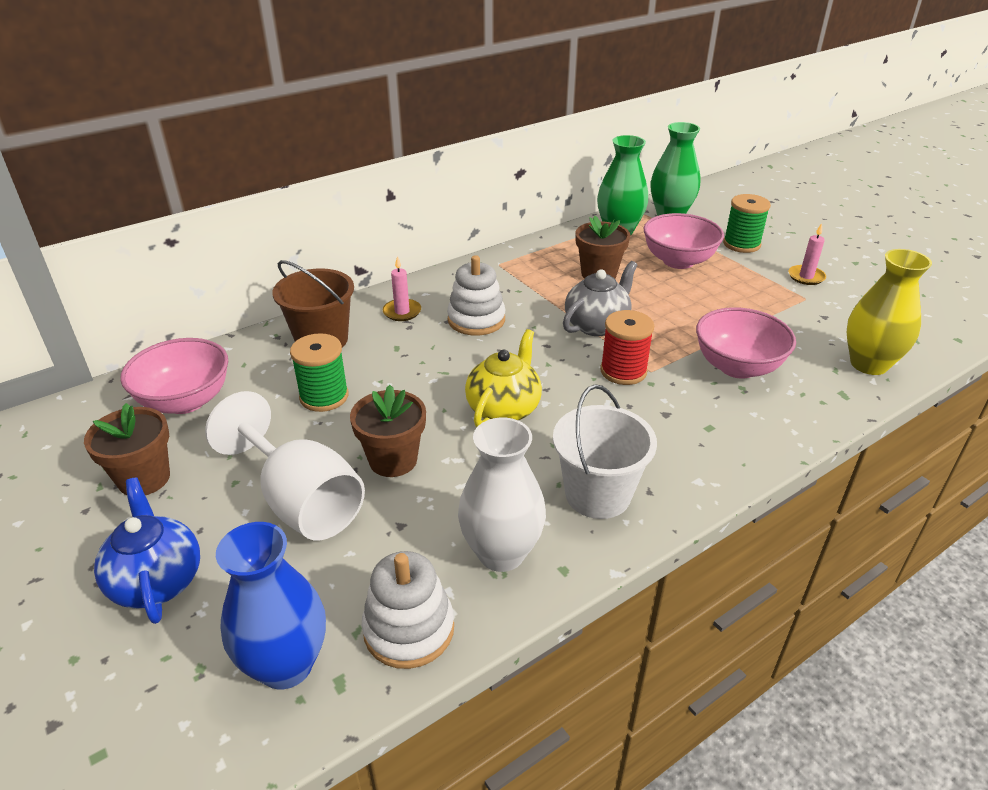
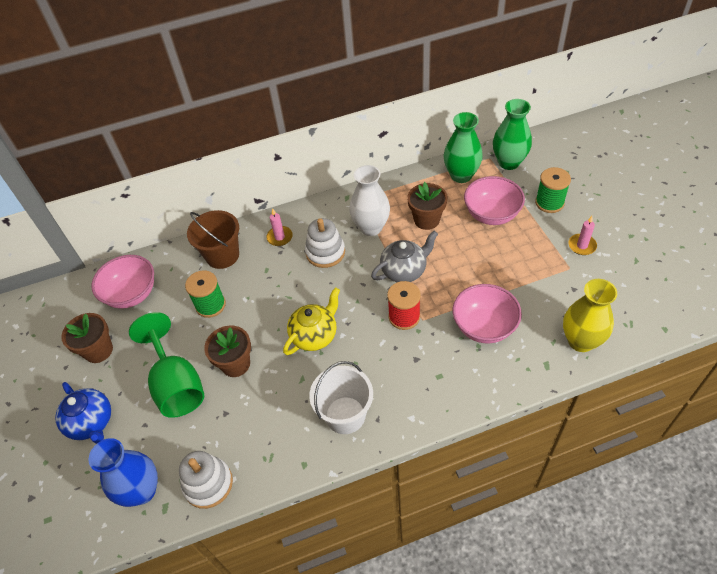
camera: 20 degrees right, 15 degrees up
(157, 580) = (92, 423): blue teapot -> blue teapot turned 150 degrees clockwise
(301, 501) = (176, 384): white goblet -> green goblet
(501, 553) = (273, 445): white vase -> white vase (371, 227)

